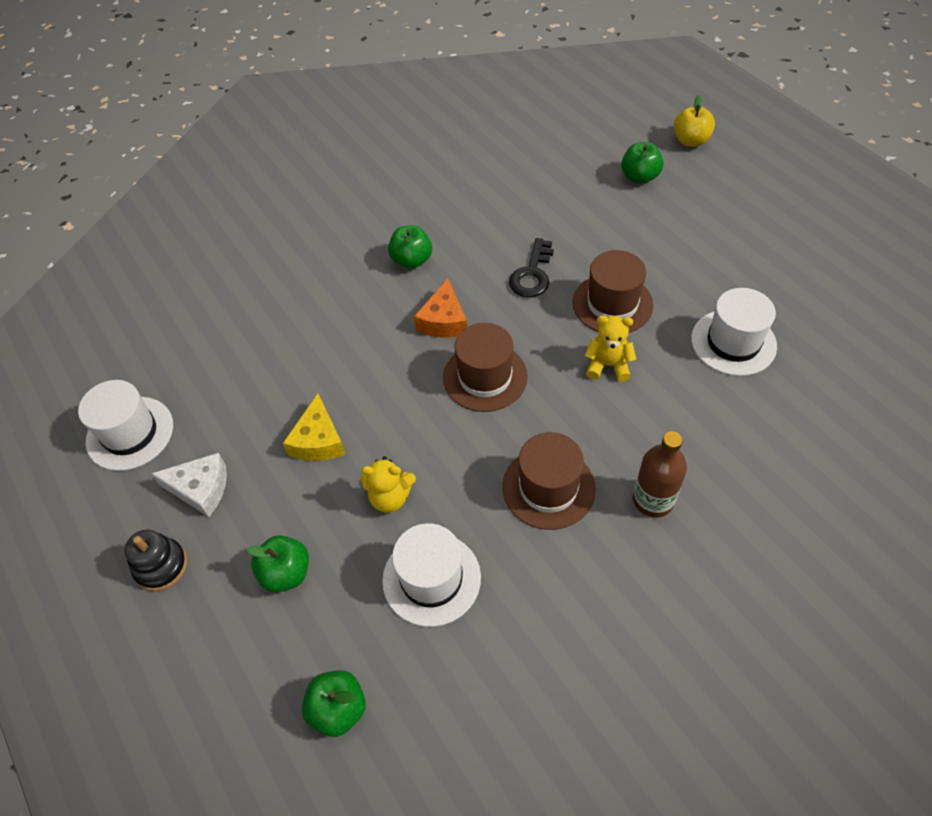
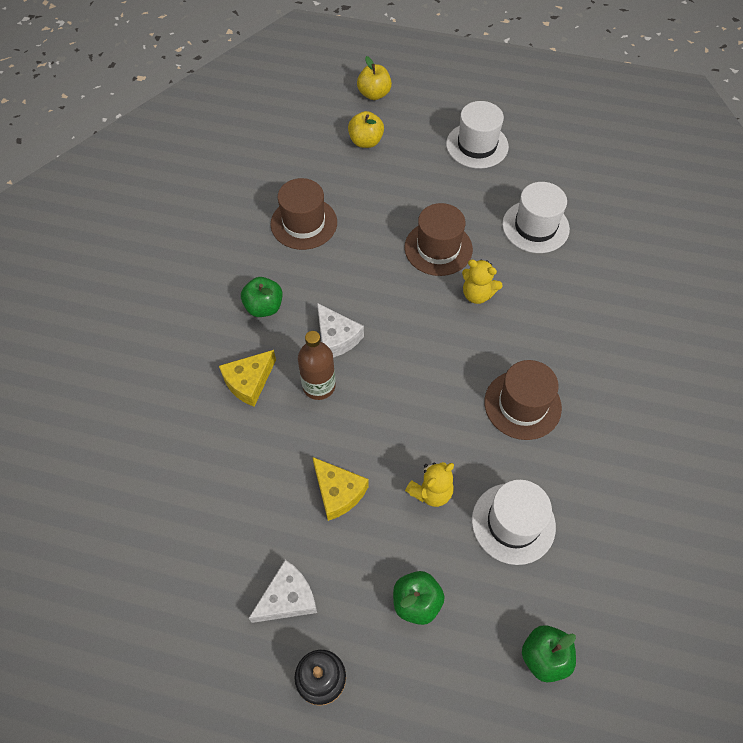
camera: 45 degrees left, 5 degrees up
(130, 433) = (179, 605): white hat -> white hat (477, 145)
(341, 309) = (249, 382): none -> yellow cheese
(444, 320) = (336, 338): orange cheese -> white cheese
(485, 377) = (407, 359): brown hat -> brown hat (304, 223)
(532, 274) = (364, 261): black key -> none
(608, 365) = (477, 294): yellow teddy bear -> yellow teddy bear turned 120 degrees counterclockwise
(639, 177) = (366, 142): green apple -> yellow apple
(653, 500) = (588, 365): brown bottle -> brown bottle (319, 386)

